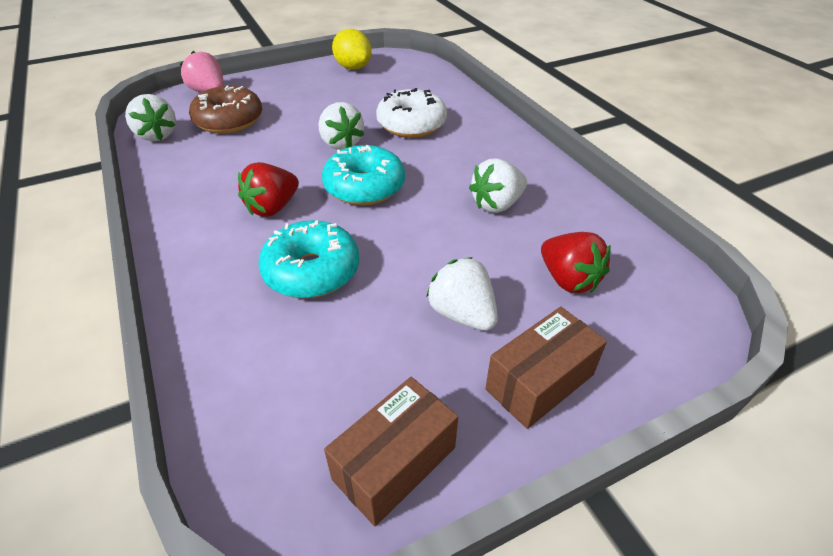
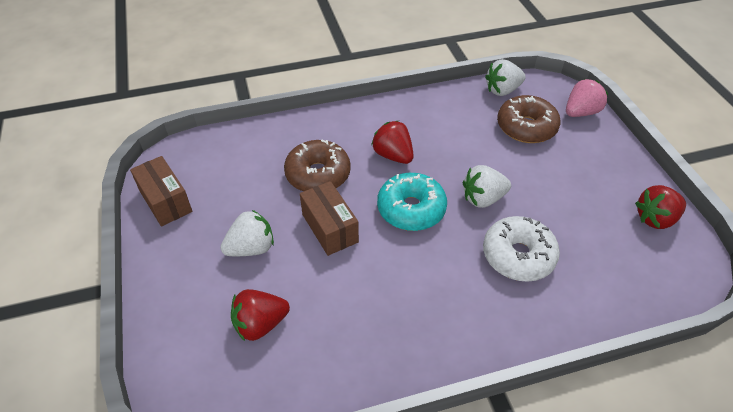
camera: 100 degrees right, 5 degrees up
(312, 271) = (318, 174): turquoise donut -> brown donut
(353, 67) = (655, 218): yellow lemon -> red strawberry
(497, 204) = (368, 299): white strawberry -> none
(539, 382) = (181, 277): brown box -> brown box (330, 228)

